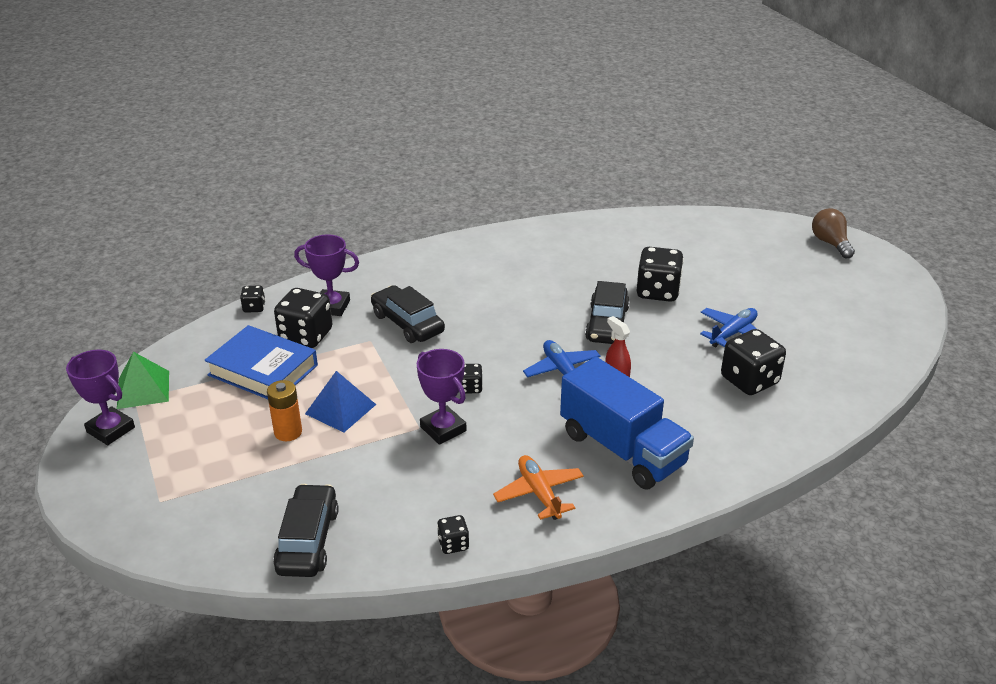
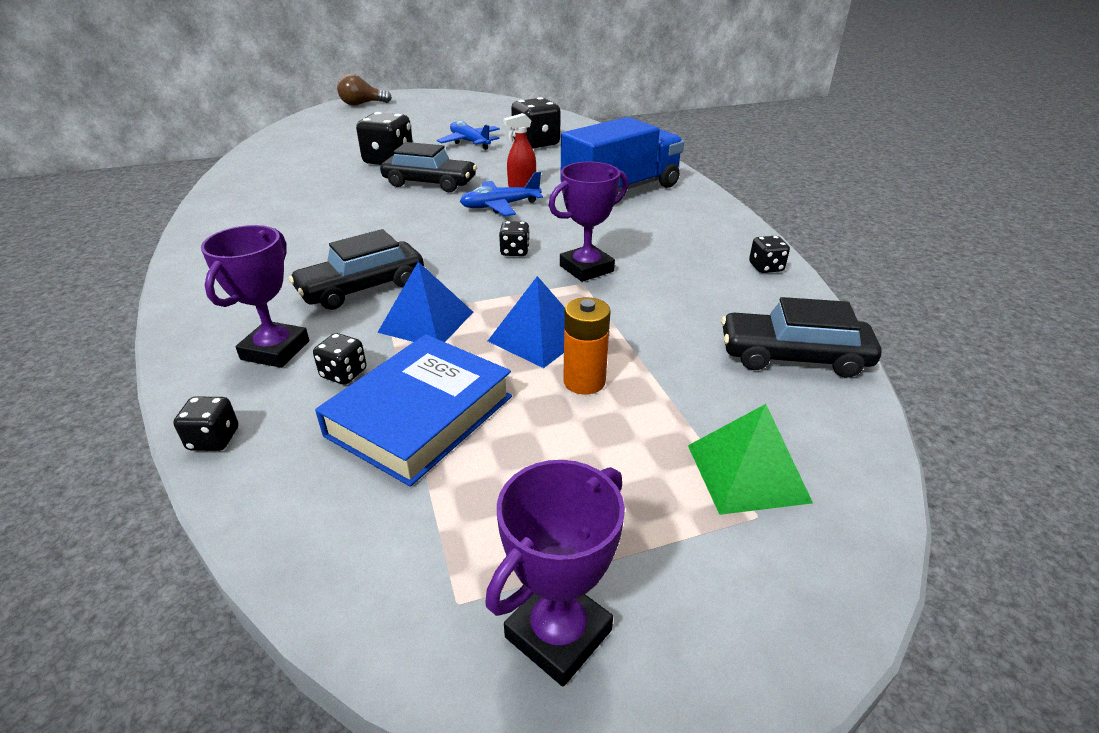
camera: 85 degrees left, 0 degrees up
(143, 389) = (425, 591): green pyramid -> green pyramid (747, 472)
(306, 336) = (344, 374): black dice -> black dice, size x0.50
(362, 358) = (426, 322): none -> blue pyramid
(539, 493) = (684, 226): orange plane -> none

